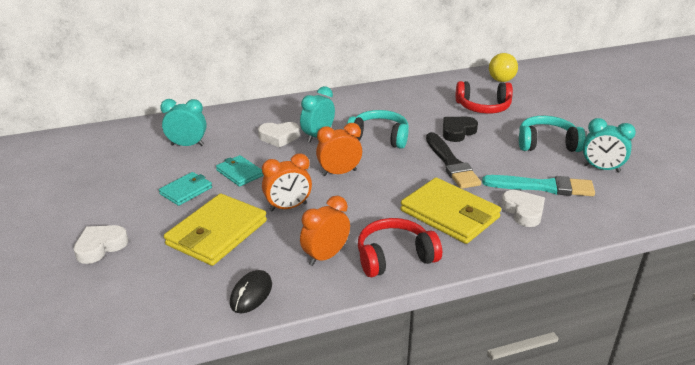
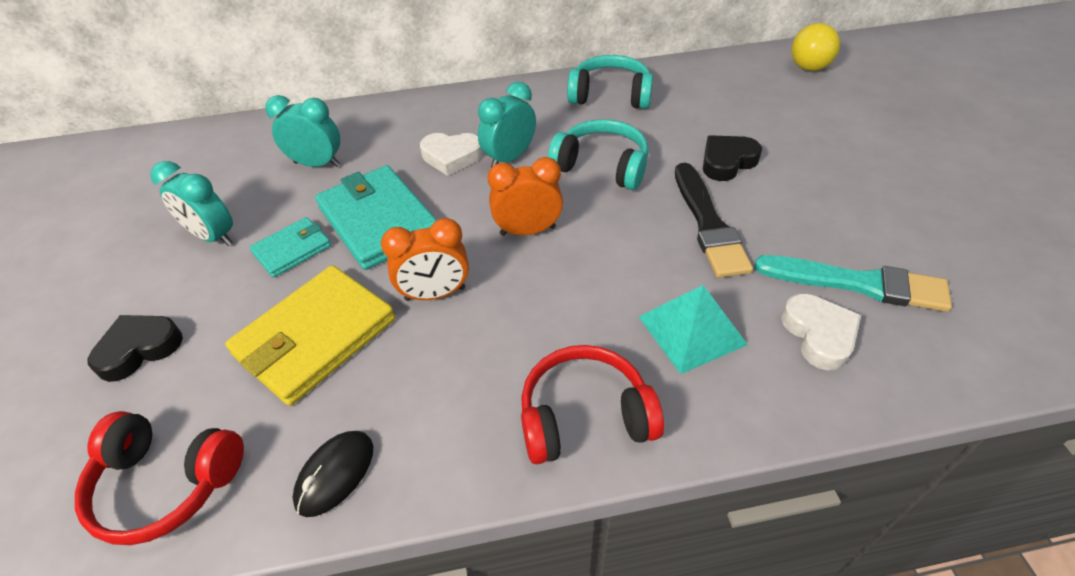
camera: 10 degrees right, 15 degrees up
(100, 247) = (139, 349): white heart -> black heart
(240, 173) = (378, 221): turquoise wallet -> turquoise wallet, size x1.82
(325, 256) = (472, 403): orange clock -> none
(449, 214) = (691, 330): yellow wallet -> turquoise pyramid
(483, 107) = (774, 116): red headphones -> red headphones (166, 484)
(547, 144) = (872, 194): turquoise headphones -> turquoise headphones (610, 95)
(601, 168) = (964, 252): turquoise clock -> turquoise clock (213, 236)

